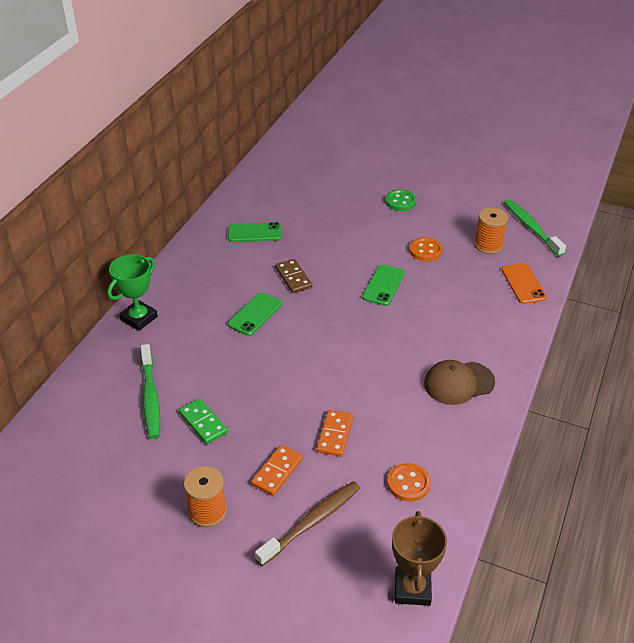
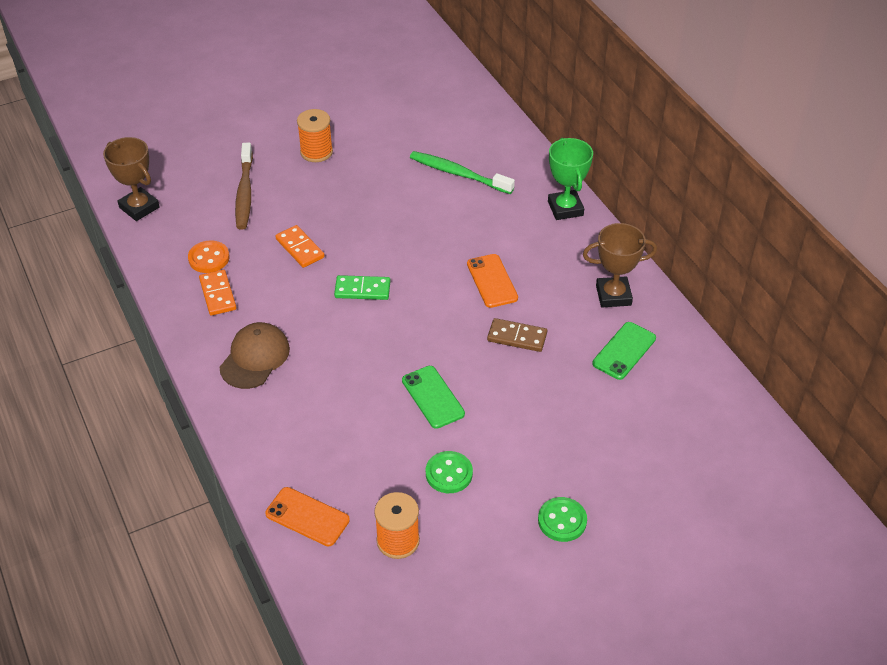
camera: 130 degrees right, 5 degrees up
(203, 423) = (398, 187): green domino -> green domino (362, 289)
(209, 257) = (613, 295): none -> brown trophy
(255, 314) = (492, 281): green phone -> orange phone
(277, 472) = (306, 200): orange domino -> orange domino (218, 294)
(425, 251) = (449, 473): orange button -> green button
(531, 227) = (382, 615): green toothbrush -> none

